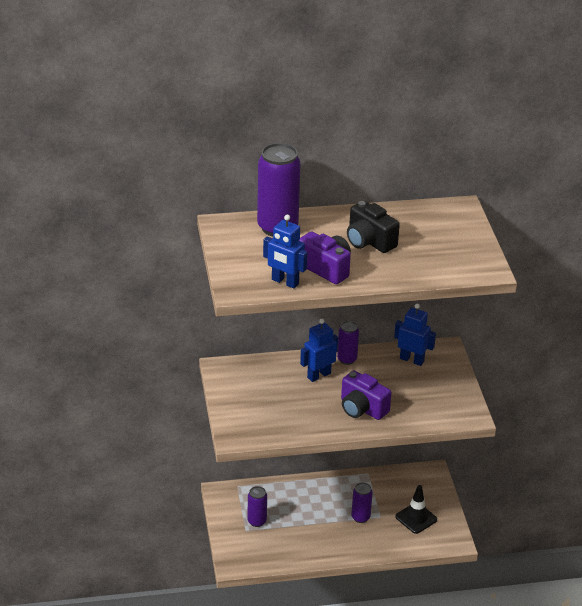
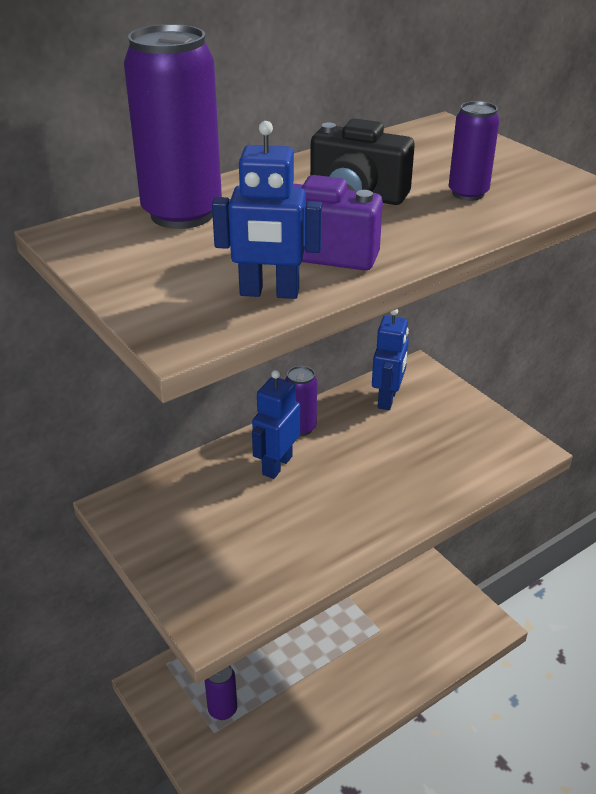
camera: 25 degrees left, 0 degrees up
(360, 517) = (356, 642): purple can -> purple can (468, 193)
(362, 408) = (375, 494): purple camera -> none
(412, 360) = (387, 399): blue robot -> blue robot turned 105 degrees clockwise
(416, 518) = (423, 613): black traffic cone -> none

